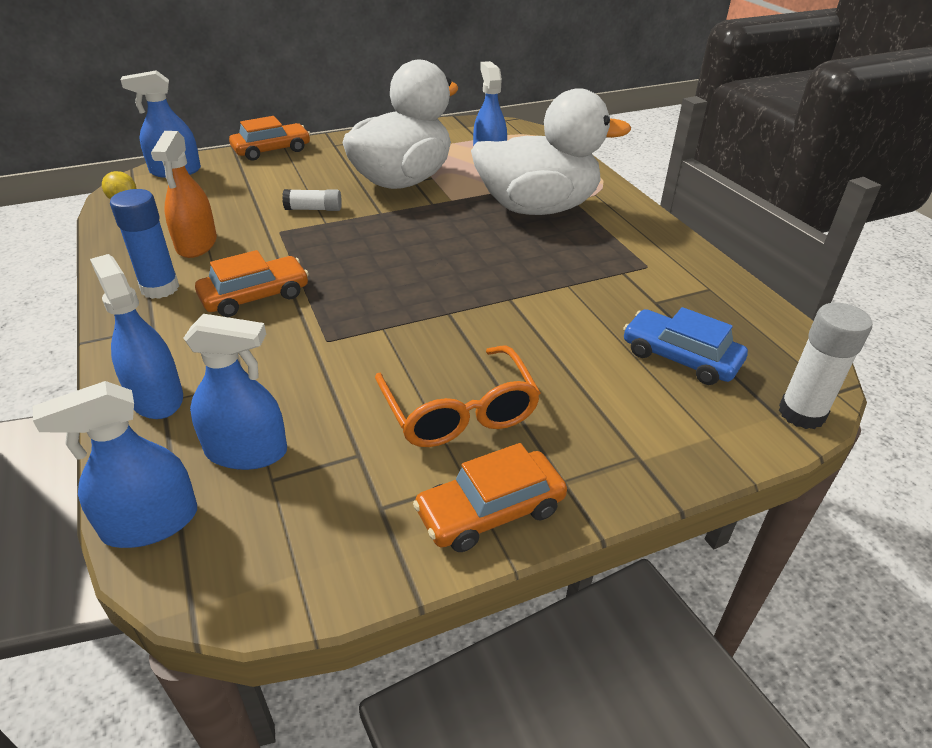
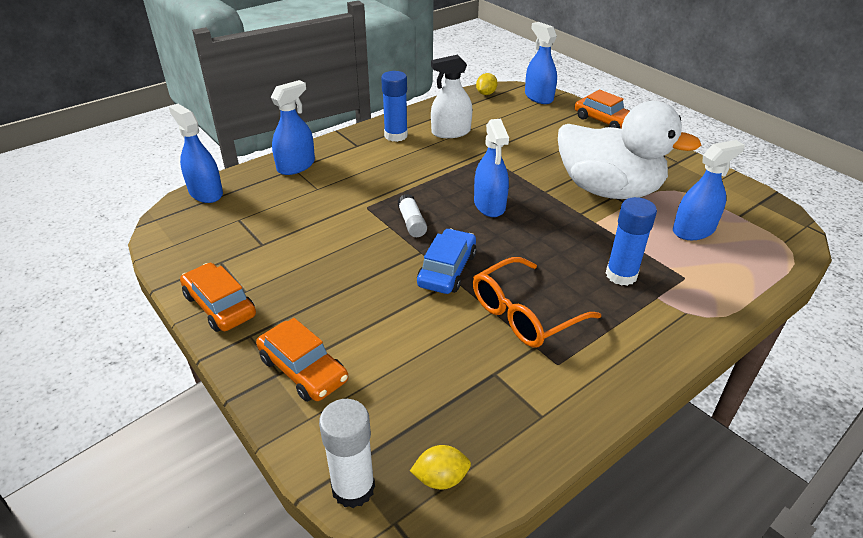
camera: 75 degrees right, 0 degrees up
(197, 244) = (451, 132): orange spray bottle -> white spray bottle
(246, 451) = (258, 205): blue spray bottle -> blue spray bottle (489, 205)
(255, 296) = (403, 169): orange car -> orange car (303, 369)
(314, 209) = (528, 161): white glue stick -> white glue stick (412, 223)
(459, 410) = (310, 276): orange glasses -> orange glasses (525, 313)
(537, 208) = (621, 275): white duck -> blue glue stick
(680, 357) = (411, 394): blue car -> blue car (447, 269)
(783, 356) = (440, 478): none -> yellow lemon

